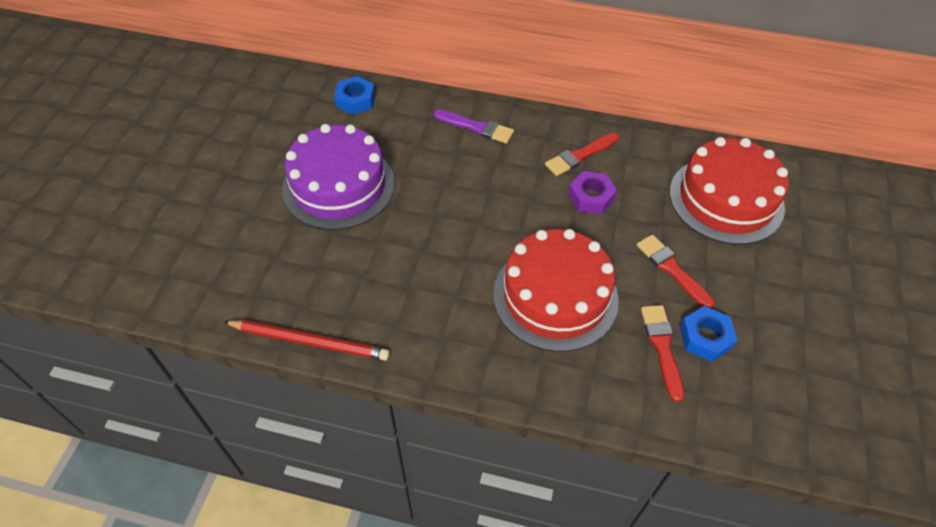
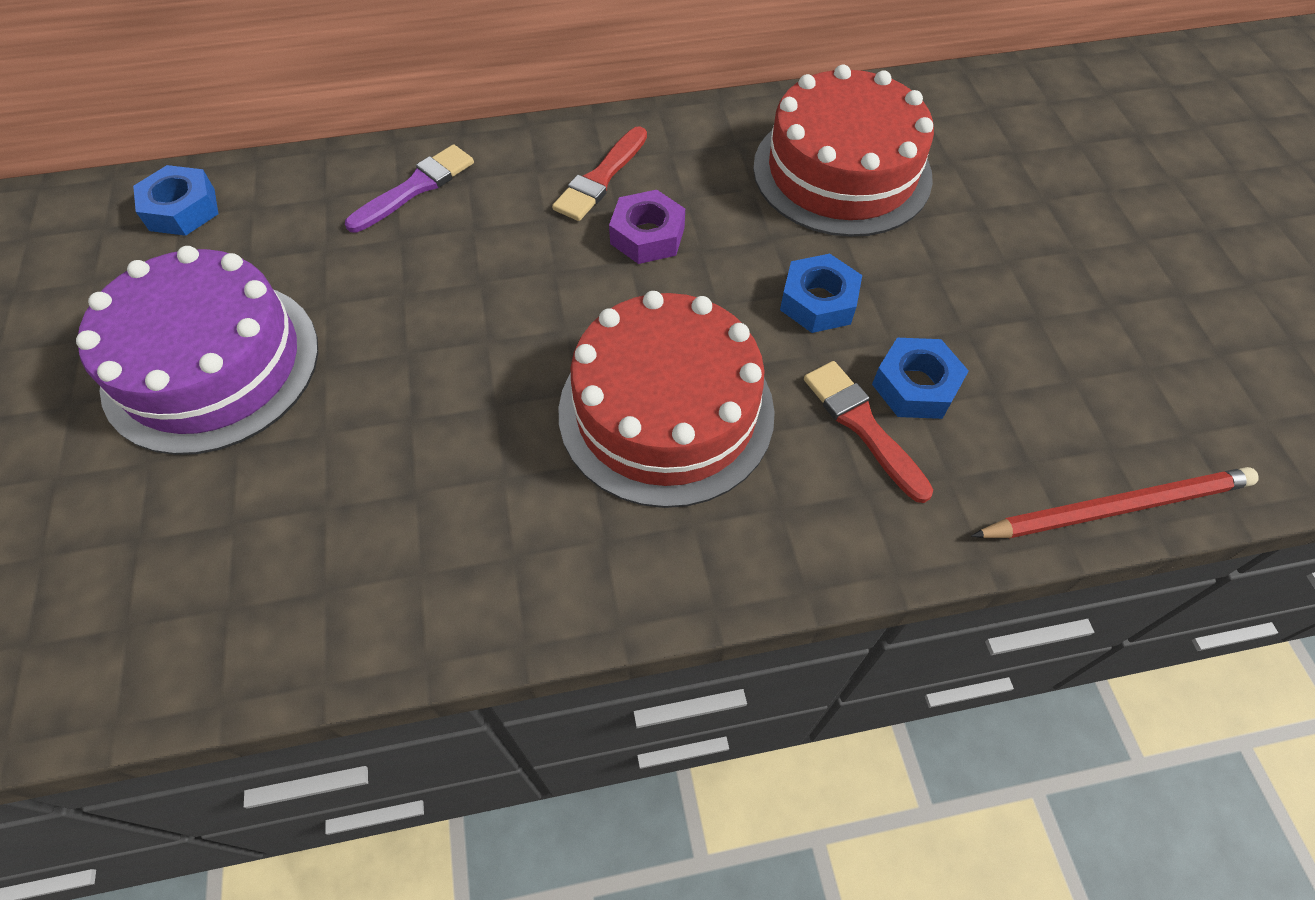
camera: 25 degrees left, 5 degrees up
(310, 341) = (272, 667): red pencil -> red pencil (1116, 507)
(476, 127) = (415, 187): purple brush -> purple brush turned 45 degrees counterclockwise
(672, 269) = (818, 301): red brush -> blue nut

